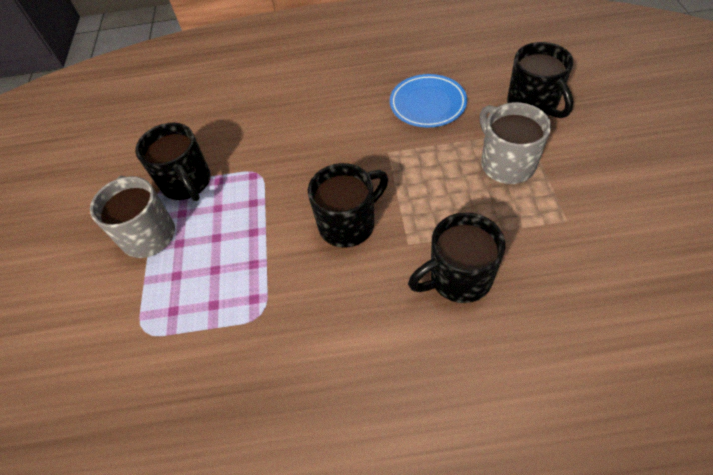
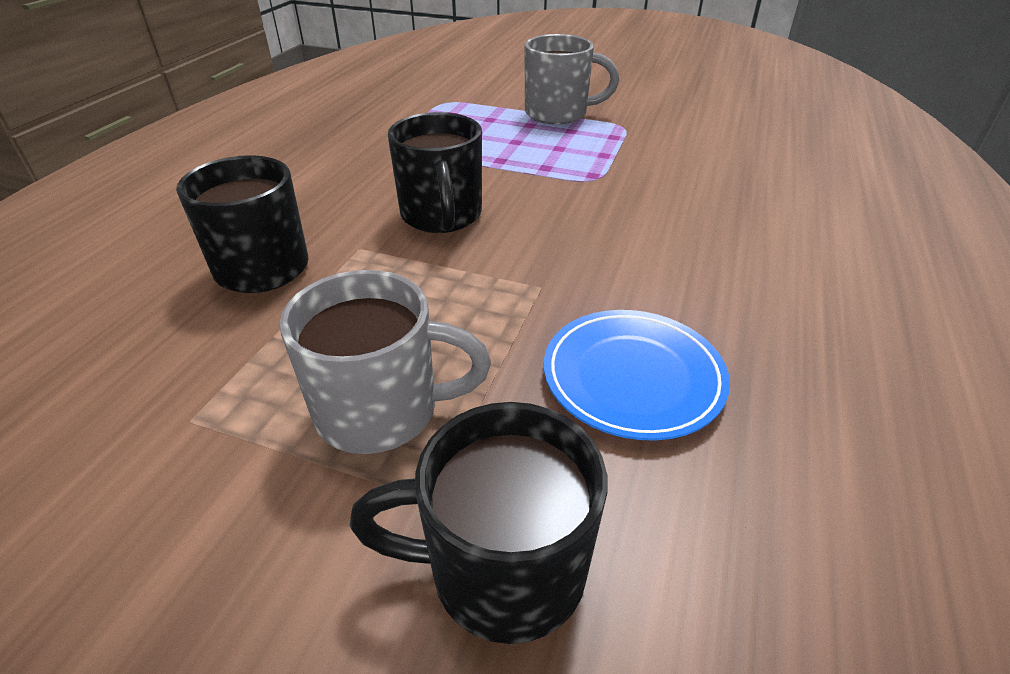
camera: 110 degrees right, 15 degrees down
(187, 183) = (616, 138): black mug -> none

